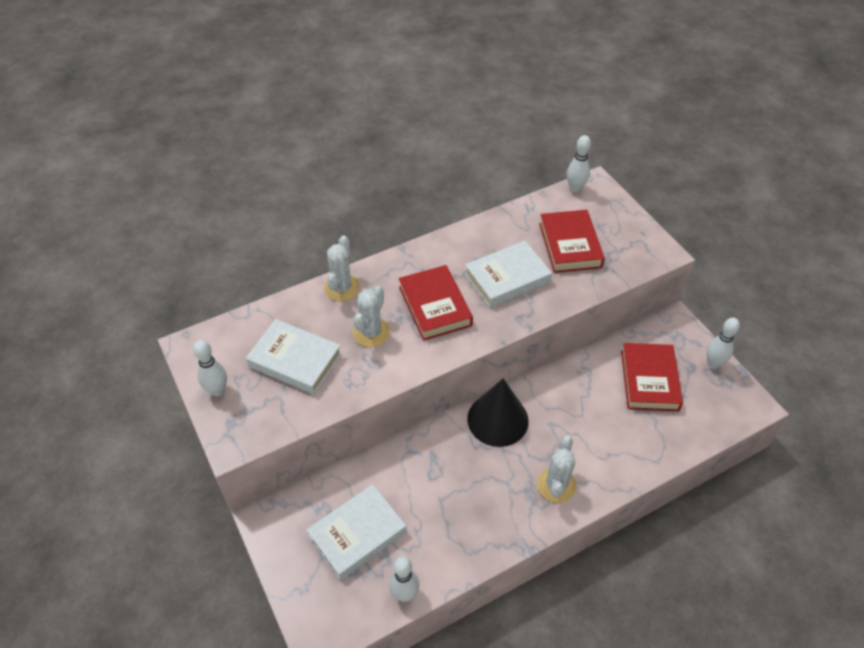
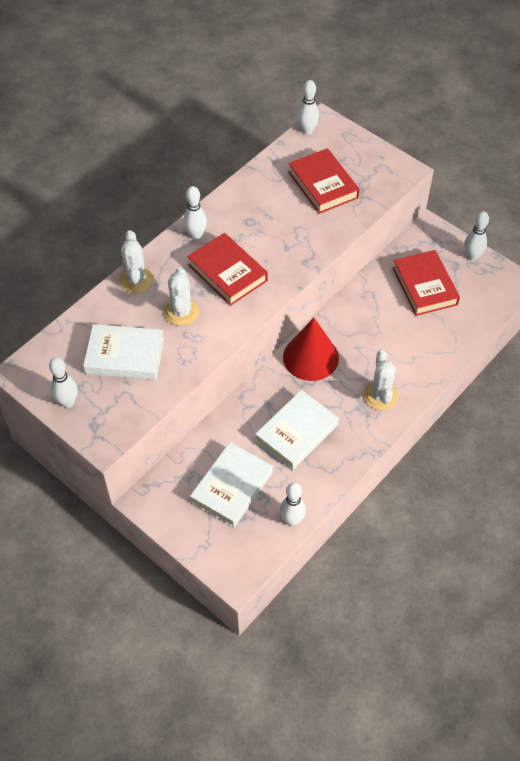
camera: 20 degrees left, 5 degrees up
(420, 260) = (196, 235): none -> white bowling pin
(497, 419) = (310, 357): black cone -> red cone
(507, 278) = (280, 230): white book -> white book (297, 433)

